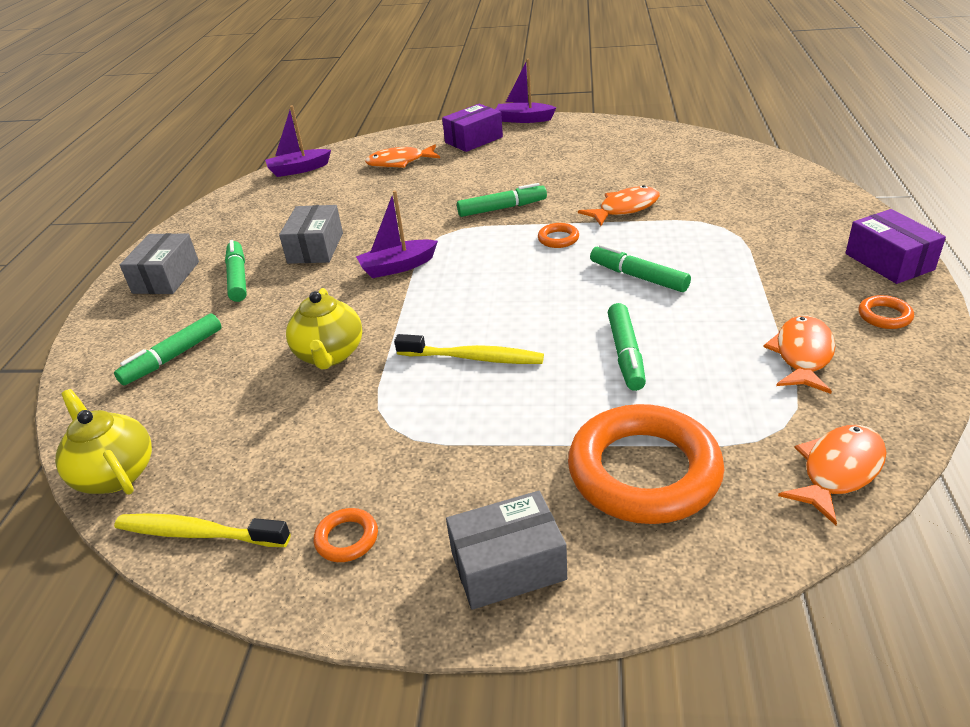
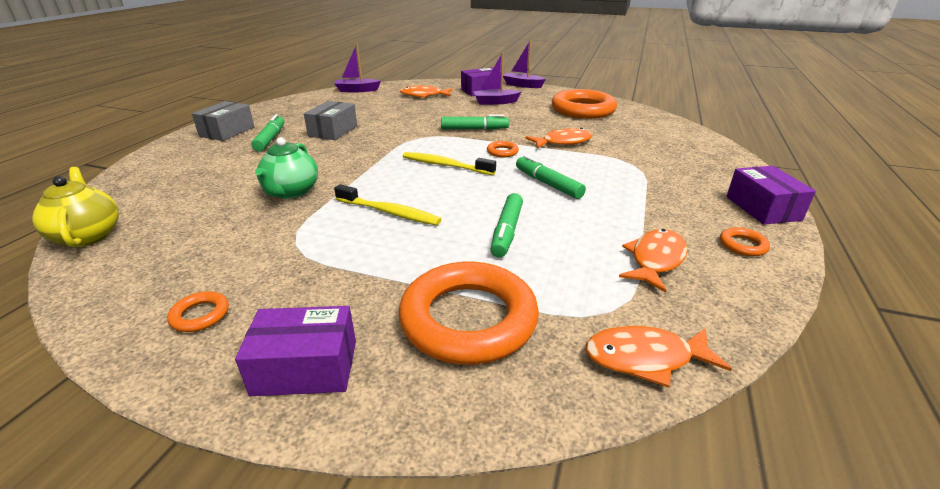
camera: 10 degrees right, 5 degrees down
(173, 357) = (190, 175): green marker -> none
(198, 533) = (102, 286): yellow toothbrush -> yellow toothbrush (445, 165)
(330, 355) = (291, 192): yellow teapot -> green teapot
(397, 267) = (378, 150): purple boat -> purple boat (495, 102)
(508, 566) = (305, 367): grey box -> purple box
(624, 150) = (583, 110): none -> orange ring
(838, 471) = (645, 358): orange fish -> orange fish turned 150 degrees counterclockwise

